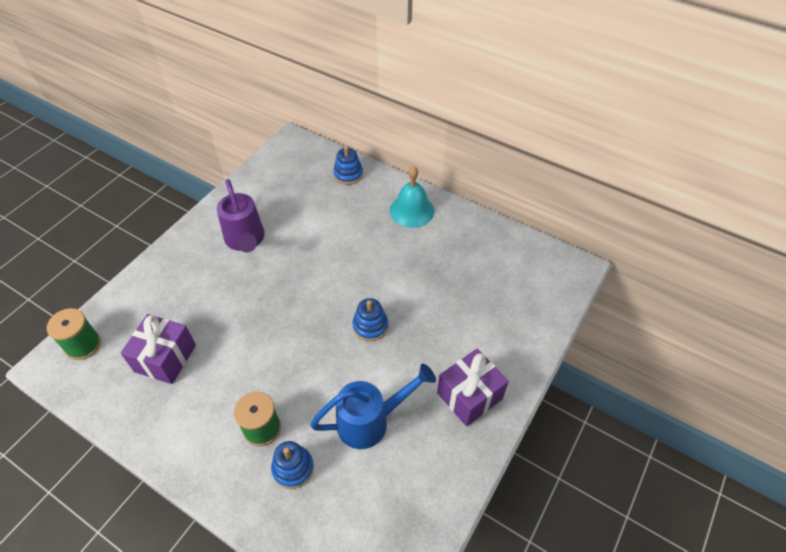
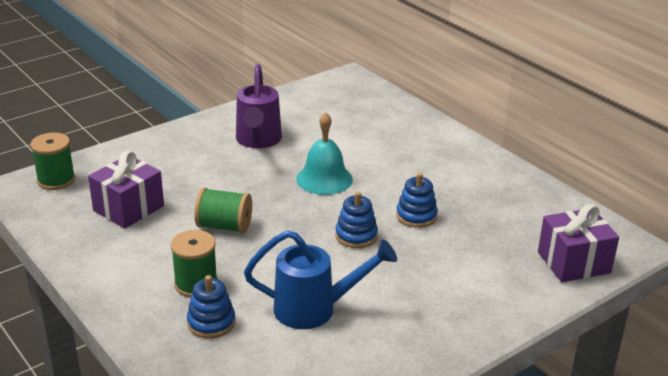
camera: 20 degrees right, 20 degrees down
(258, 352) = (224, 226): none -> green spool
(348, 174) = (397, 113): blue stacking toy -> blue stacking toy (416, 216)
(412, 210) = (455, 156): turquoise bell -> turquoise bell (324, 179)
(469, 396) = (440, 319): purple gift -> purple gift (573, 262)

